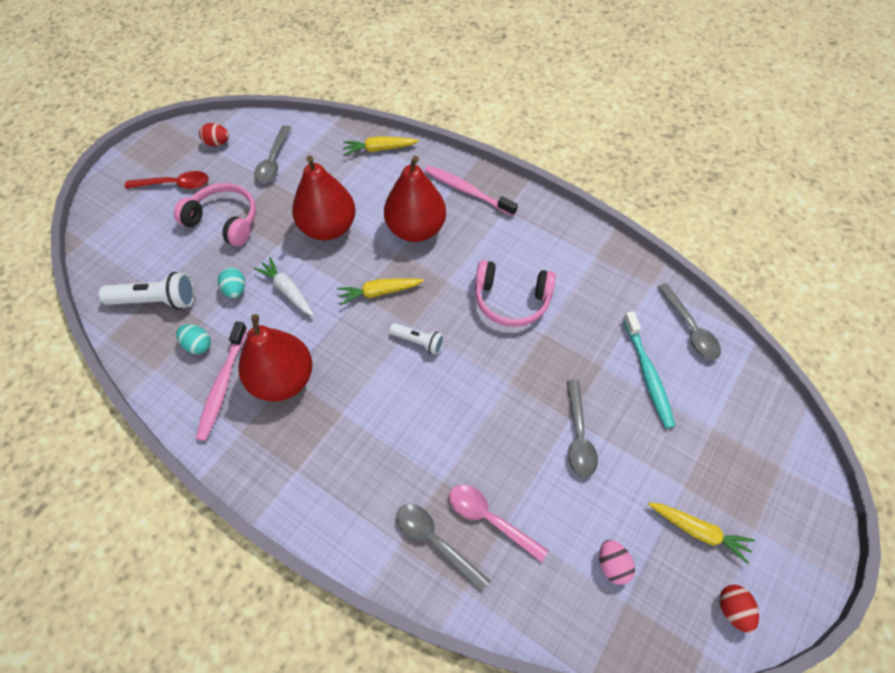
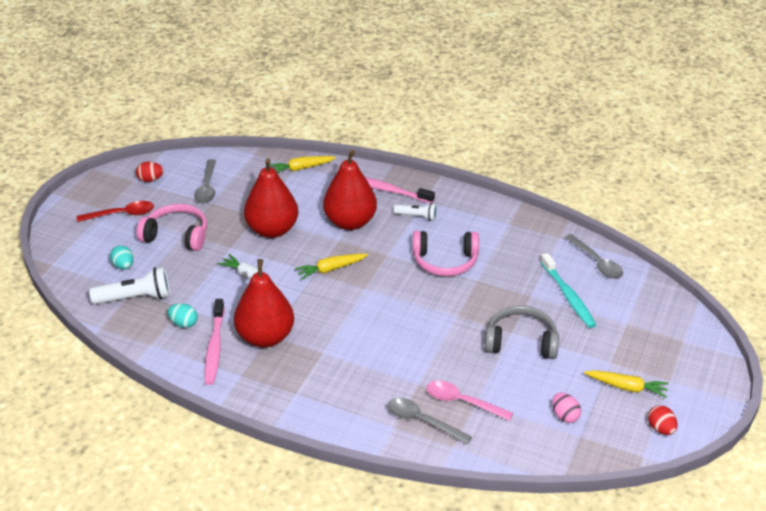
camera: 10 degrees left, 20 degrees down
(235, 290) = (204, 282): turquoise egg -> turquoise egg (123, 266)
(418, 341) = (374, 298): white flashlight -> white flashlight (417, 216)
(578, 436) = (521, 342): grey spoon -> grey headphones

